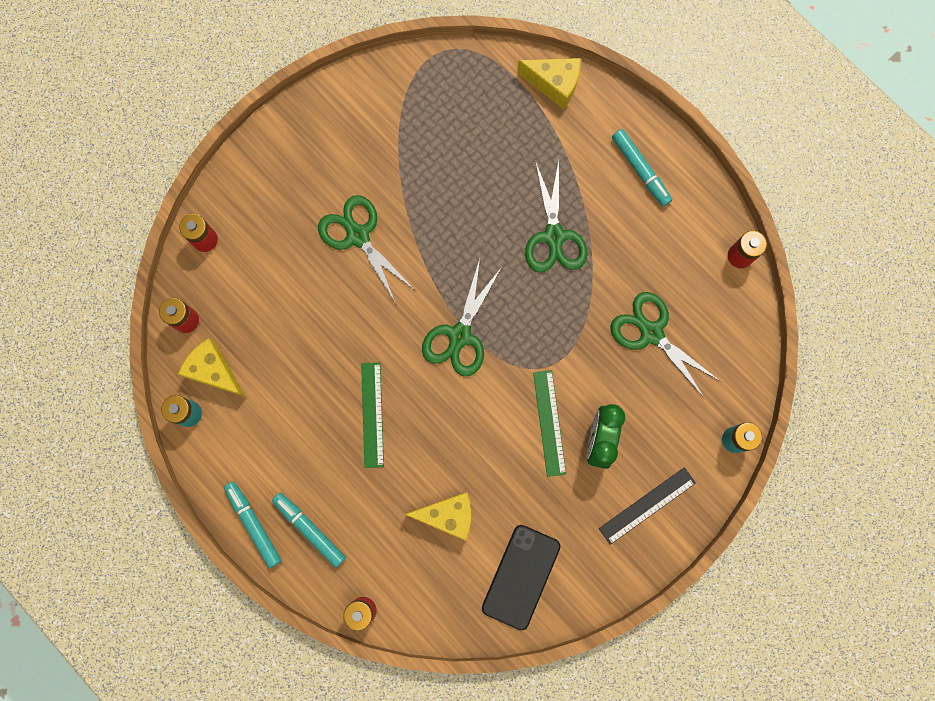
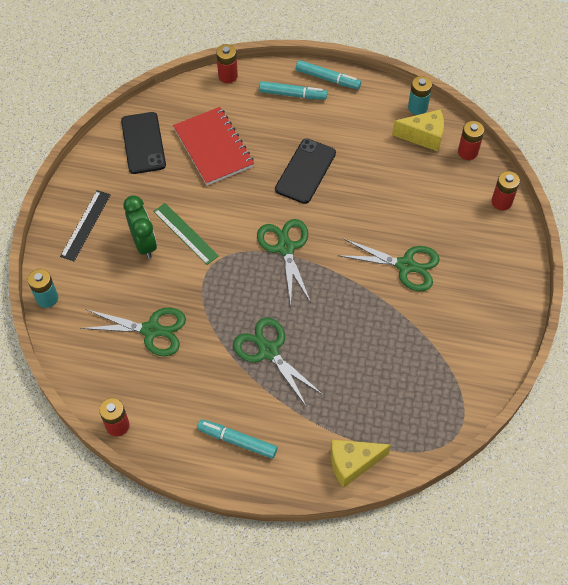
camera: 145 degrees right, 20 degrees down
(372, 414) = (305, 171): green ruler -> black phone
(448, 515) = (213, 147): yellow cheese -> red notebook

